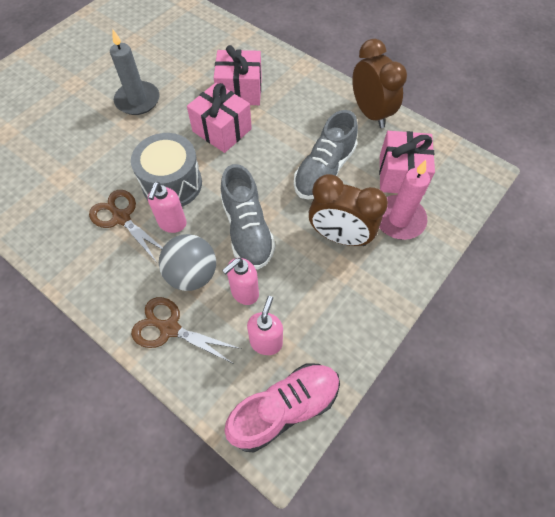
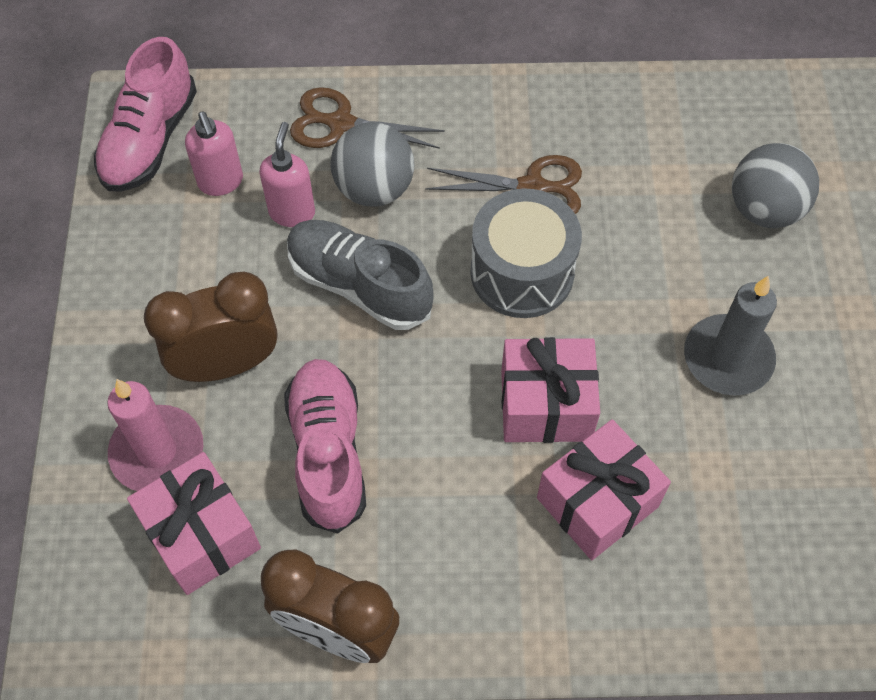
camera: 140 degrees right, 0 degrees up
(47, 138) = (764, 209): none -> grey ball
(170, 328) = (341, 123): brown scissors -> brown scissors turned 150 degrees counterclockwise
(172, 224) = (462, 225): pink soap dispenser -> none
(324, 170) = (328, 452): grey shoe -> pink shoe

